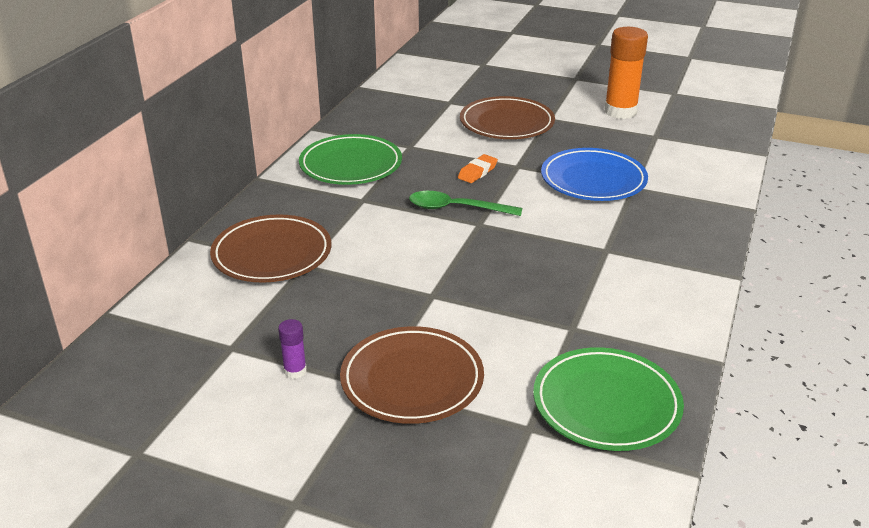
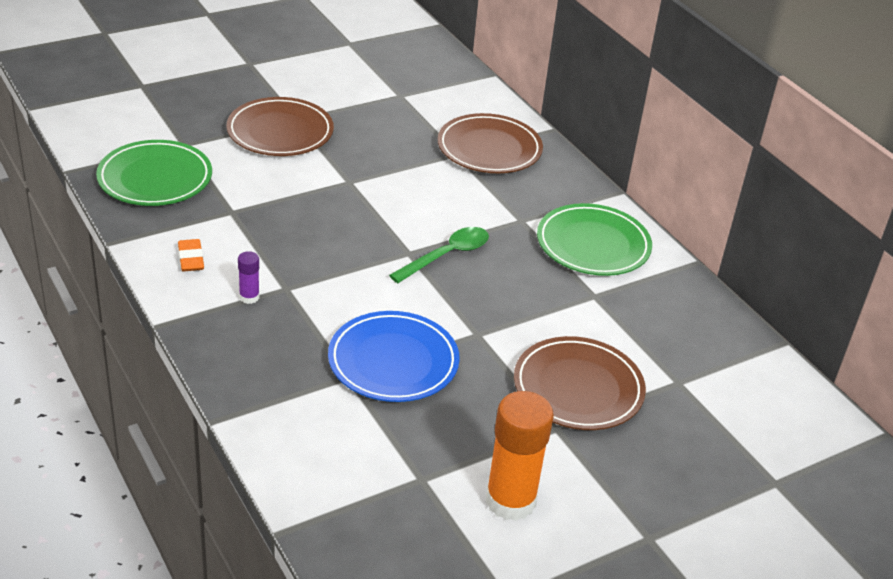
camera: 125 degrees right, 5 degrees up
(295, 371) = (347, 103): purple glue stick -> purple glue stick (249, 297)
(477, 172) = (495, 304): orange eraser -> orange eraser (191, 259)

